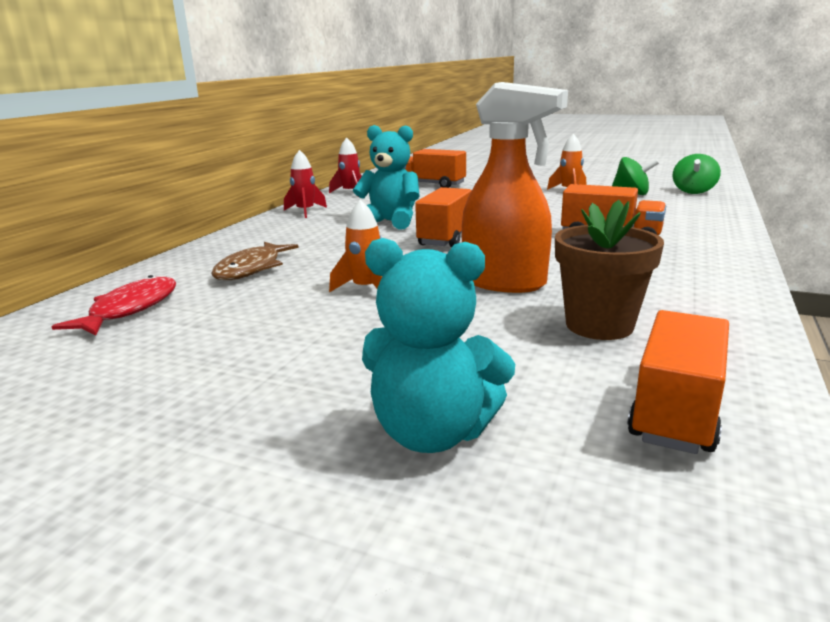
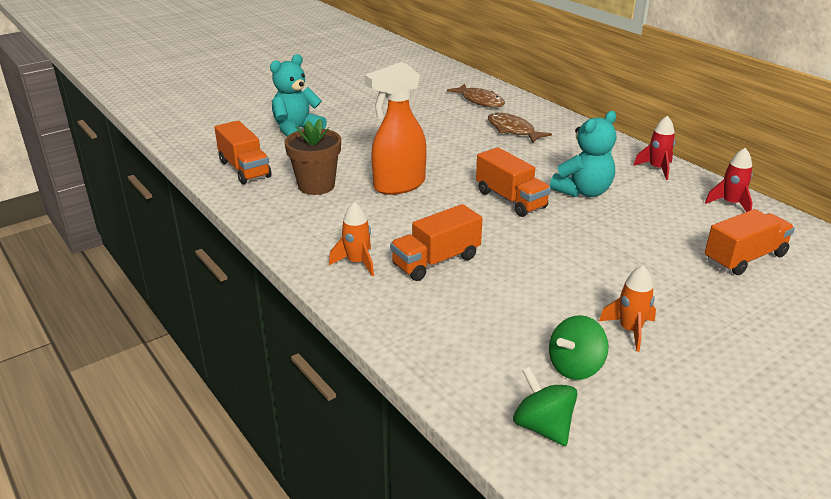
camera: 120 degrees right, 10 degrees up
(130, 309) = (480, 101): red fish -> brown fish
(366, 289) = (439, 150): orange rocket -> orange rocket (357, 262)

